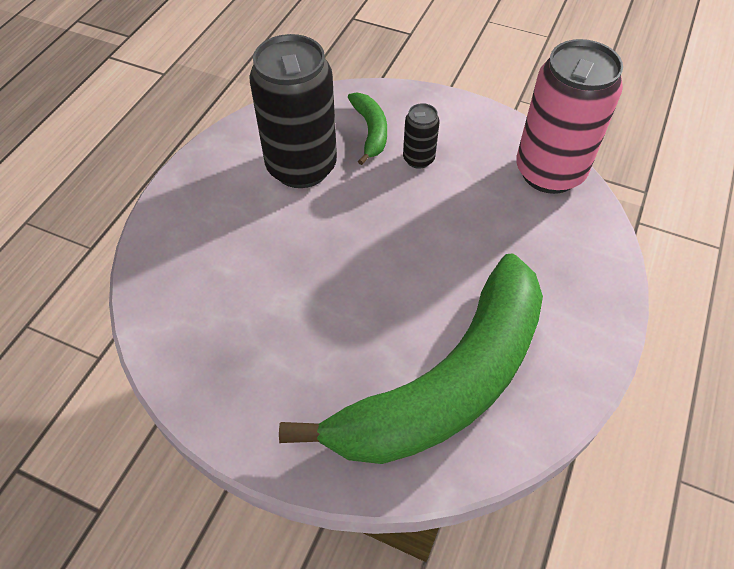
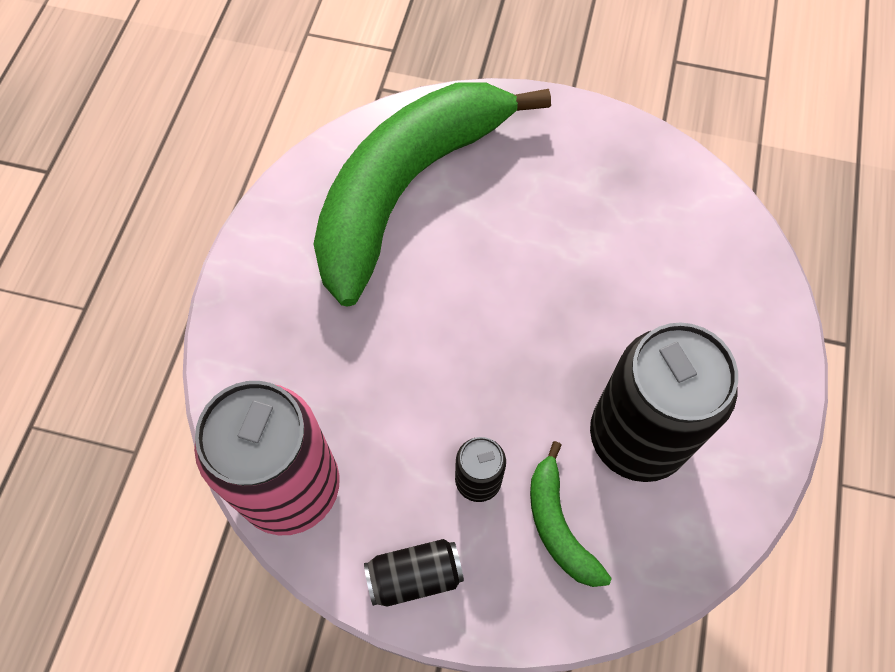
camera: 170 degrees right, 10 degrees up
(467, 120) = (414, 576): none -> black can

